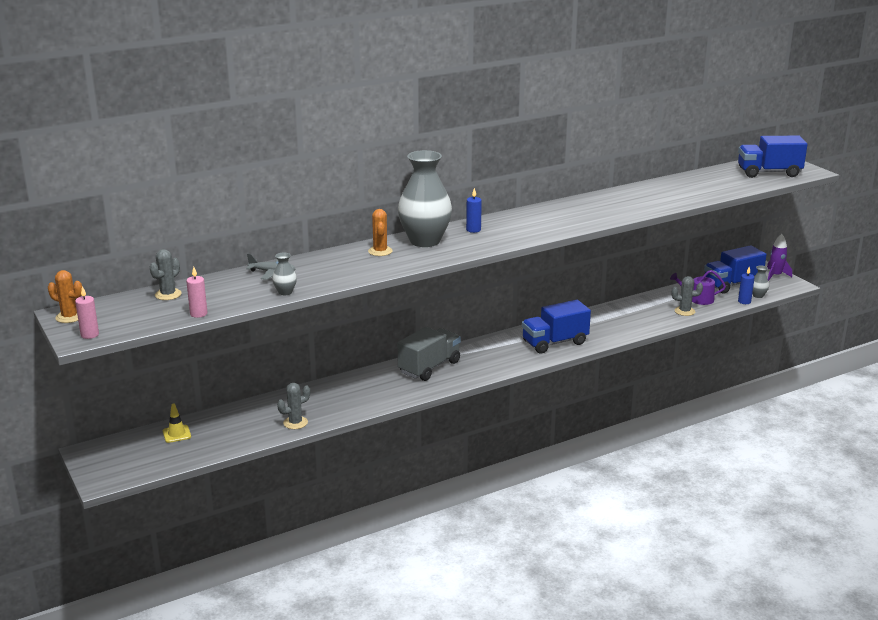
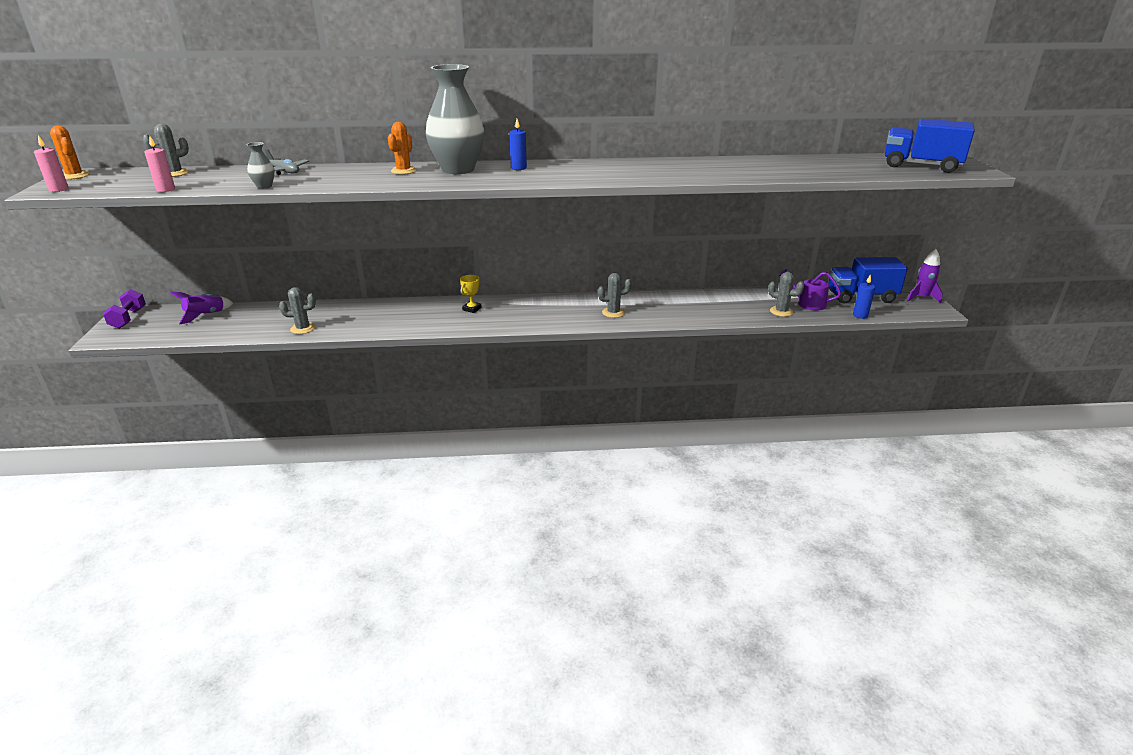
camera: 25 degrees right, 5 degrees up
(97, 457) = (128, 318): none -> purple dumbbell
(176, 434) = (205, 315): yellow traffic cone -> purple rocket
(429, 367) = (472, 309): grey truck -> yellow trophy
(555, 342) = (613, 313): blue truck -> grey cactus
(758, 295) = (882, 313): grey vase -> none

